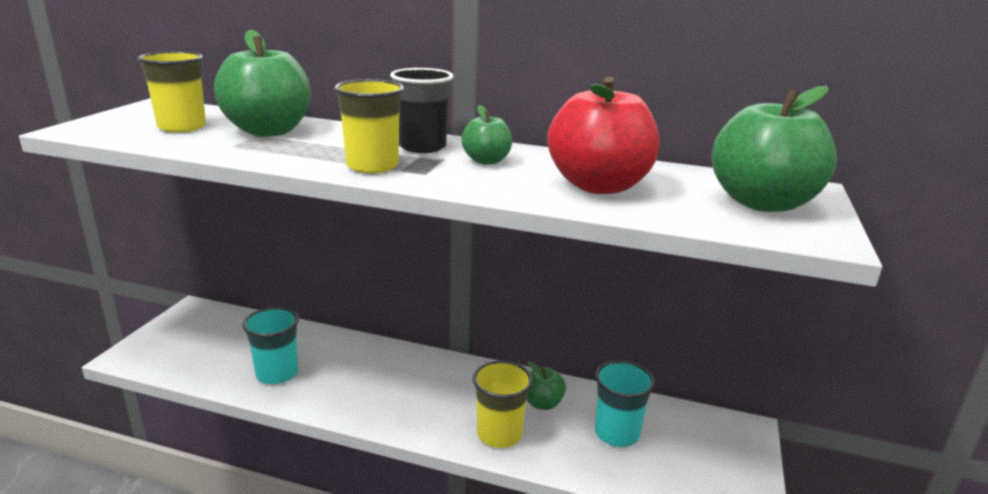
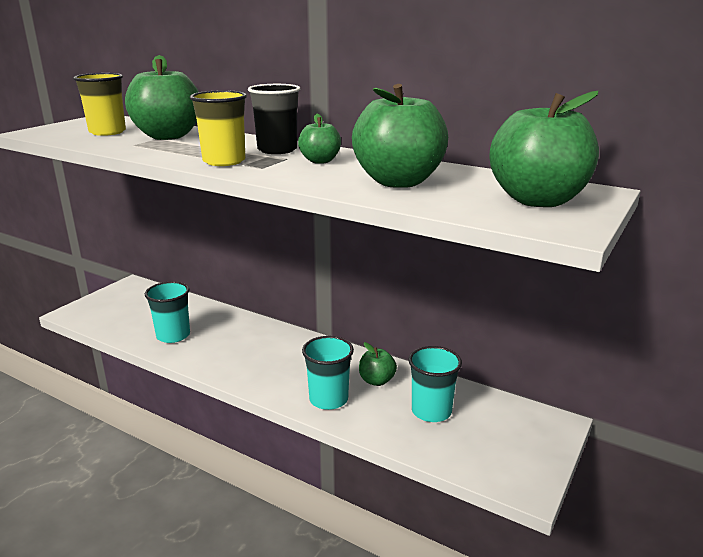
camera: 15 degrees right, 0 degrees up
(499, 434) = (328, 399): yellow cup -> turquoise cup
(599, 186) = (398, 182): red apple -> green apple

